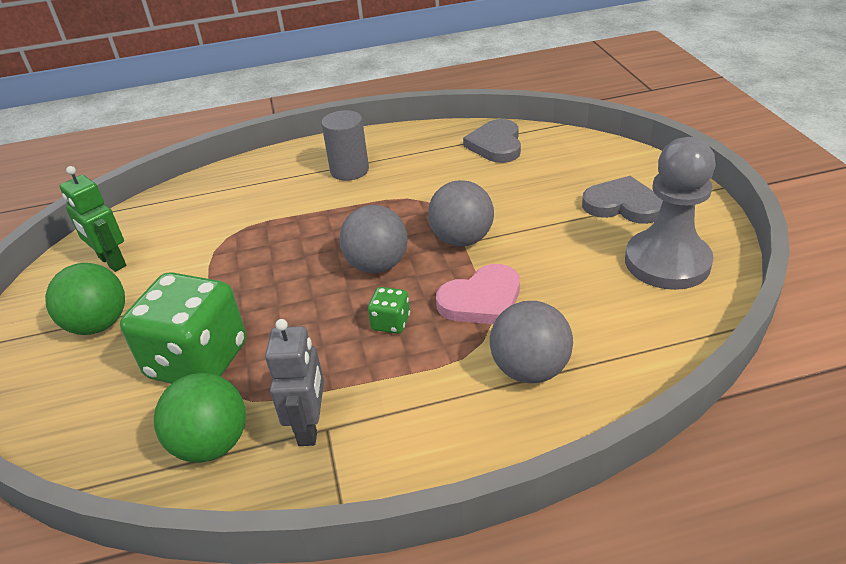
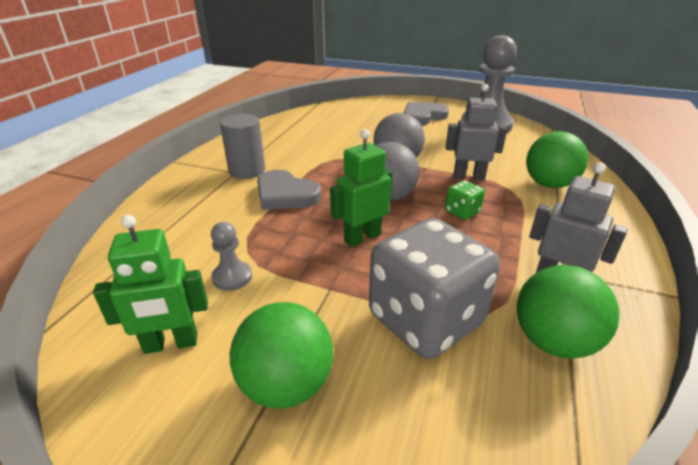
camera: 60 degrees left, 5 degrees down
(191, 247) = (232, 277): none -> grey pawn
(198, 361) = (425, 320): green dice -> grey dice
(290, 281) = (362, 237): none -> green robot
(482, 300) = (469, 176): pink heart -> grey robot
(496, 145) = (308, 122): grey heart -> grey heart (285, 194)
(529, 369) = (548, 184): grey ball -> green ball

